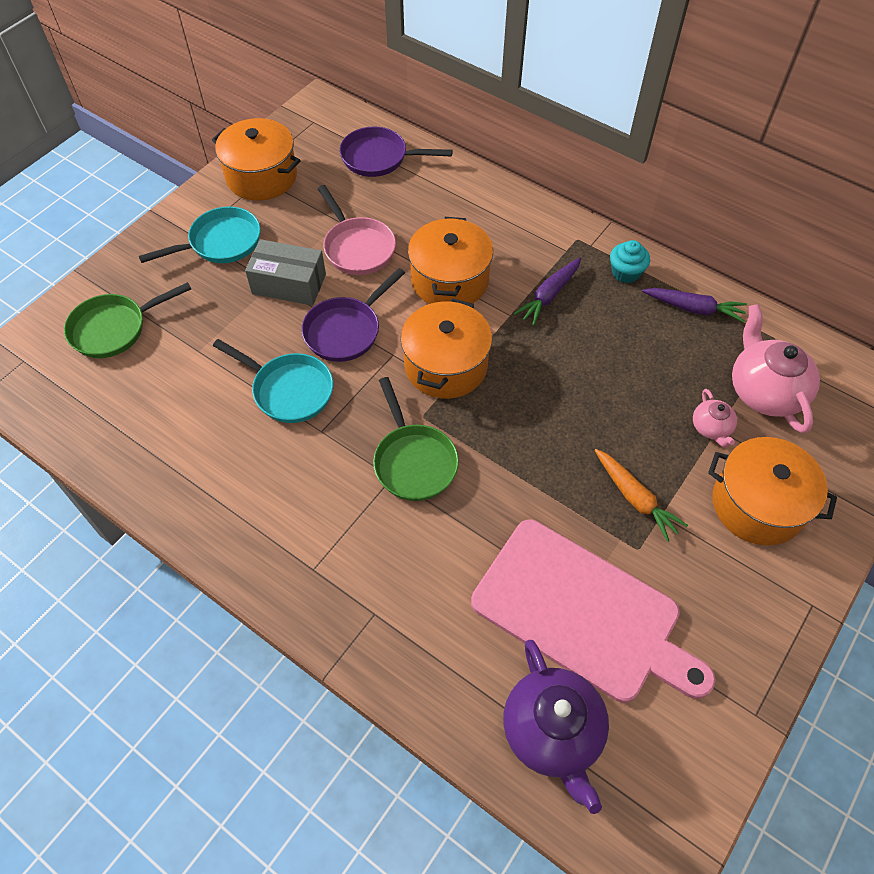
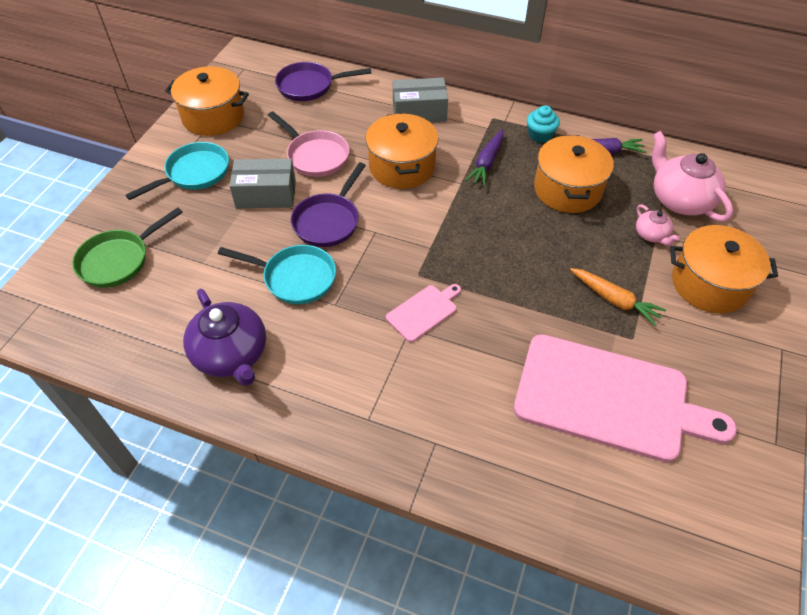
camera: 15 degrees left, 5 degrees down
(414, 461) = (423, 311): green pan -> pink cutting board
(446, 366) = (423, 231): orange pot -> orange pot (567, 189)
(493, 215) = (419, 112): none -> grey box
(553, 732) = (623, 501): purple teapot -> purple teapot (231, 355)

